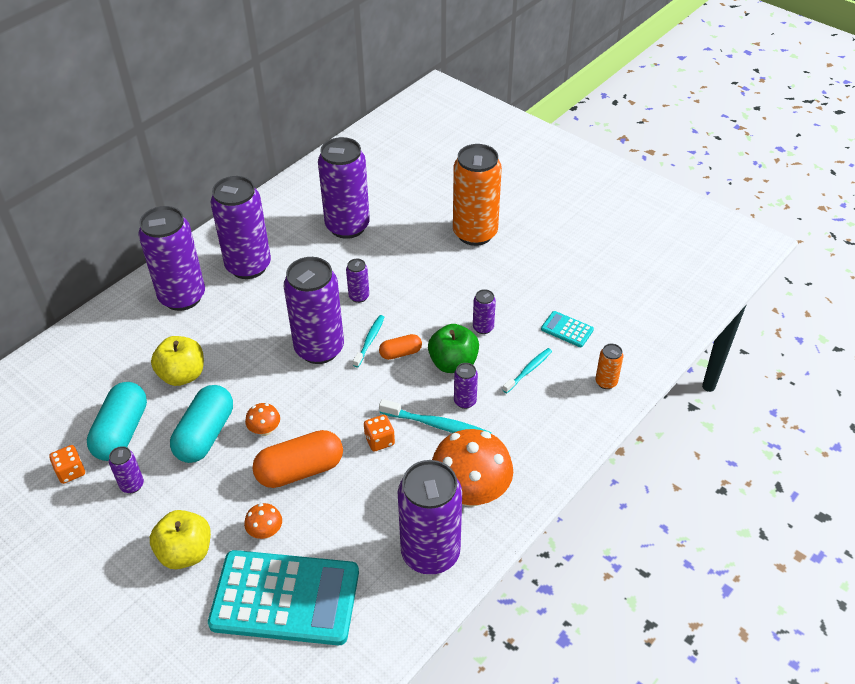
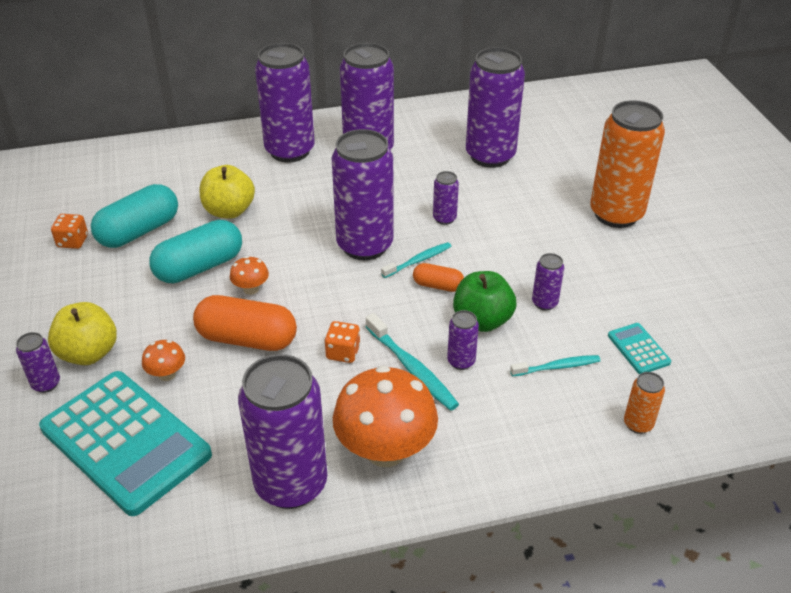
camera: 35 degrees right, 5 degrees down
(132, 485) = (105, 276): purple can -> purple can (46, 384)

